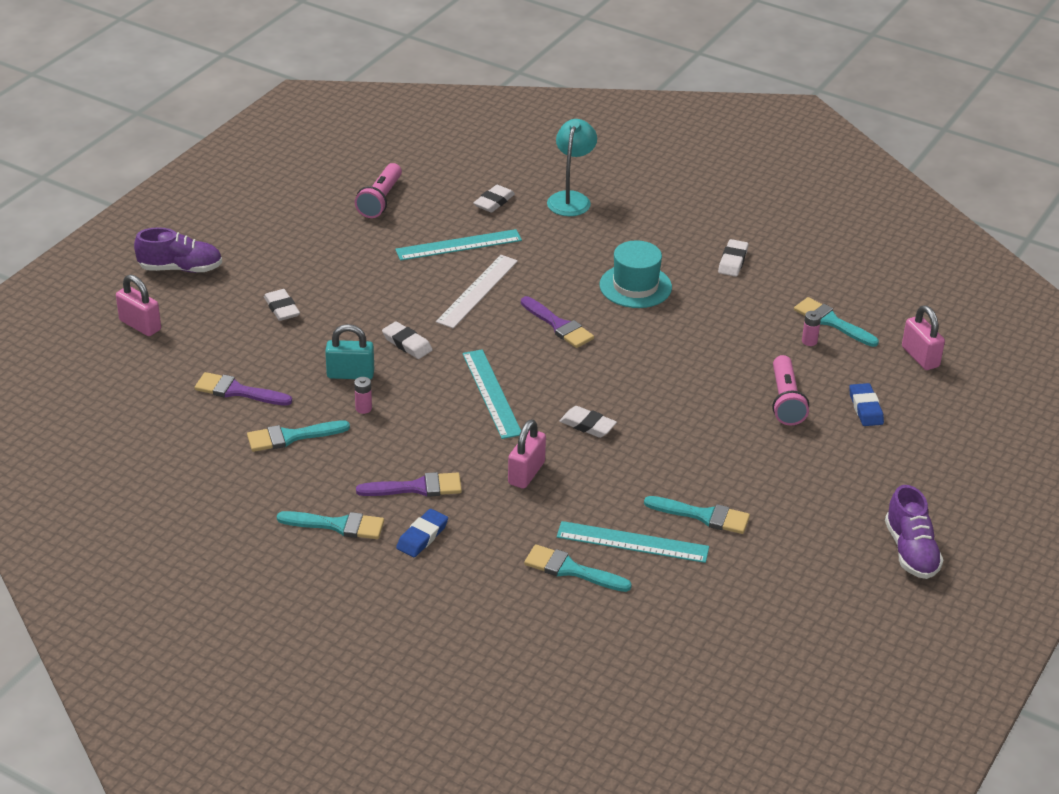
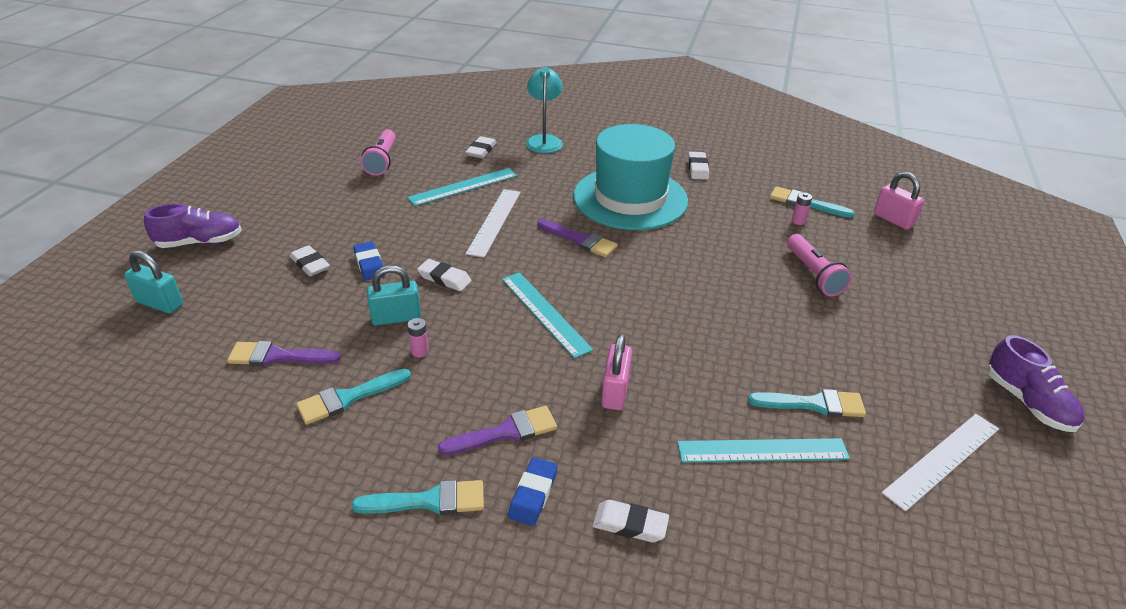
camera: 15 degrees left, 0 degrees up
(140, 325) = (160, 303): pink padlock -> turquoise padlock
(571, 570) = (716, 501): turquoise brush -> none
(587, 425) = (651, 329): white eraser -> white eraser (630, 524)
(635, 286) = (630, 198): turquoise hat -> turquoise hat, size x1.78
(789, 579) = (942, 460): none -> white ruler
(865, 408) = (883, 269): blue eraser -> blue eraser (369, 264)

